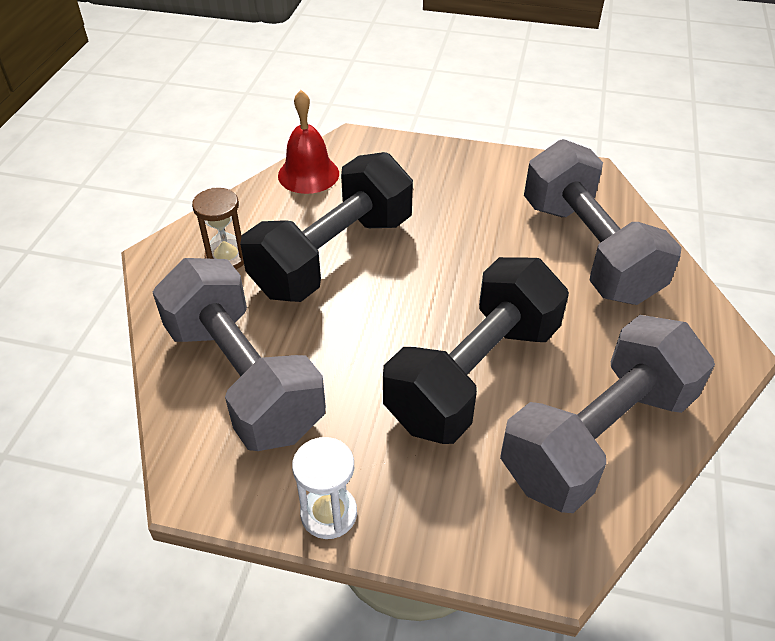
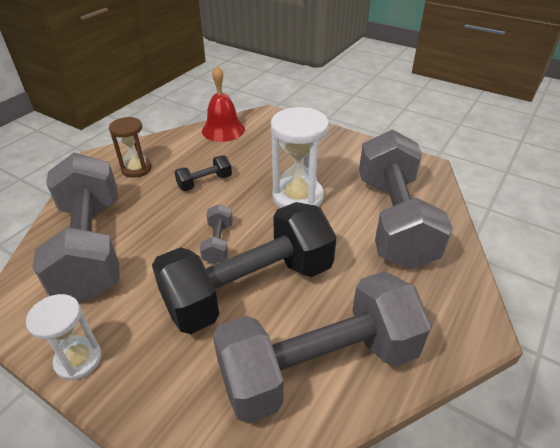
camera: 20 degrees right, 5 degrees down
(333, 255) = (205, 182): black dumbbell -> black dumbbell, size x0.41
(402, 331) = (218, 243): none -> grey dumbbell
(462, 247) = (297, 197): none -> white hourglass

